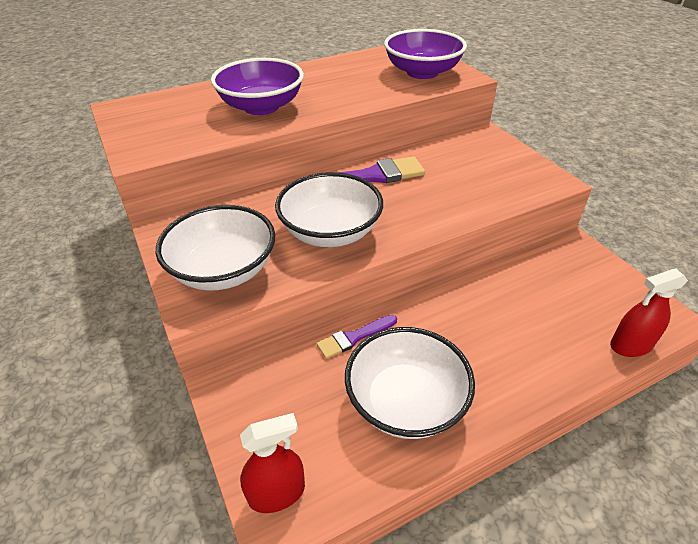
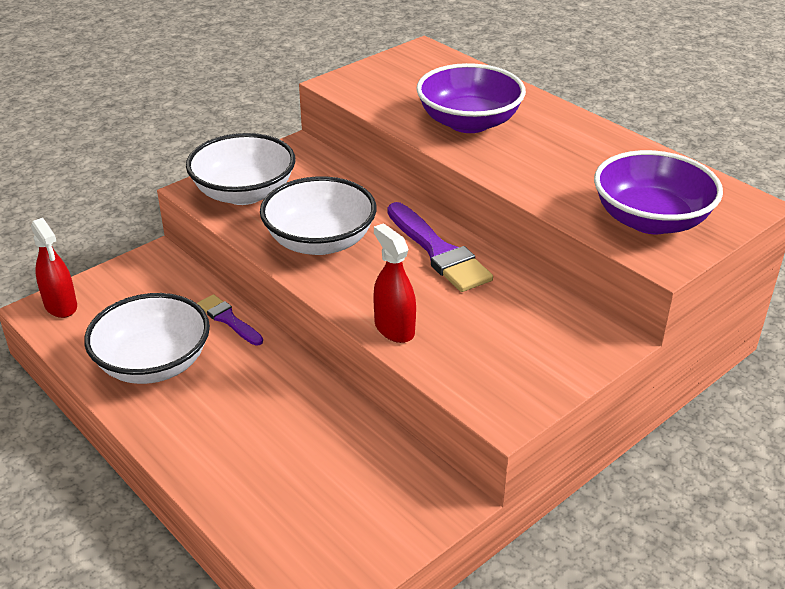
camera: 75 degrees right, 5 degrees down
(631, 345) = (259, 545): red spray bottle -> red spray bottle (394, 329)

